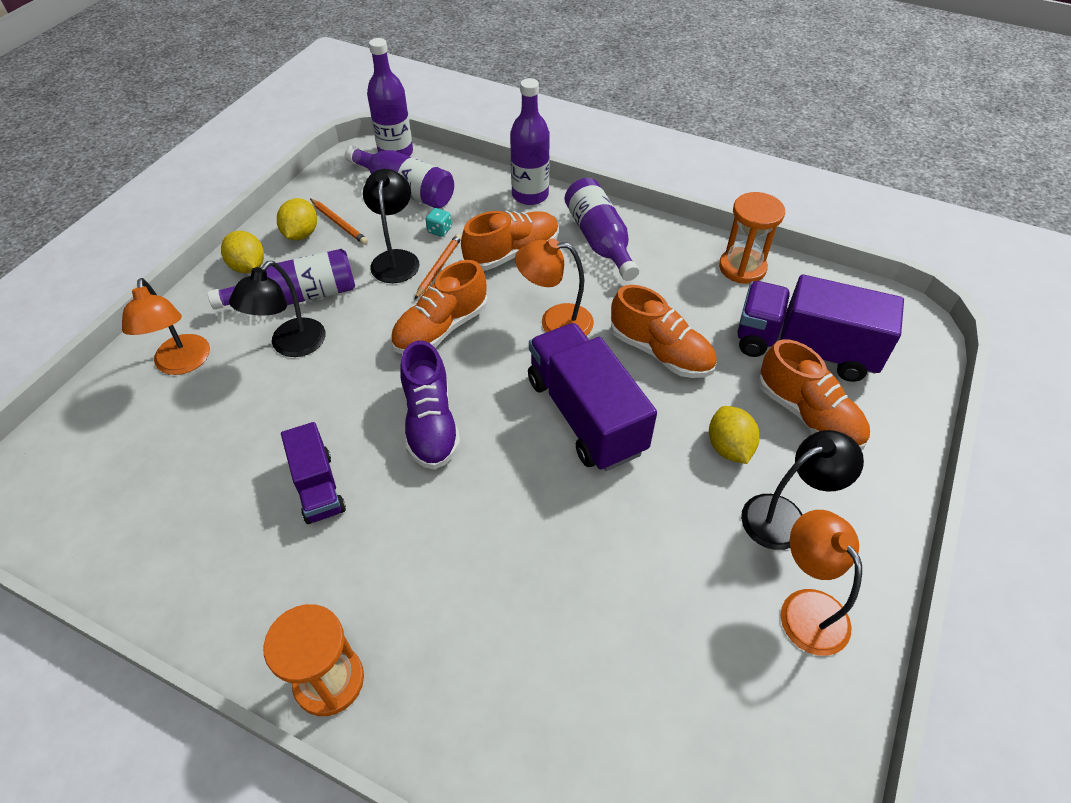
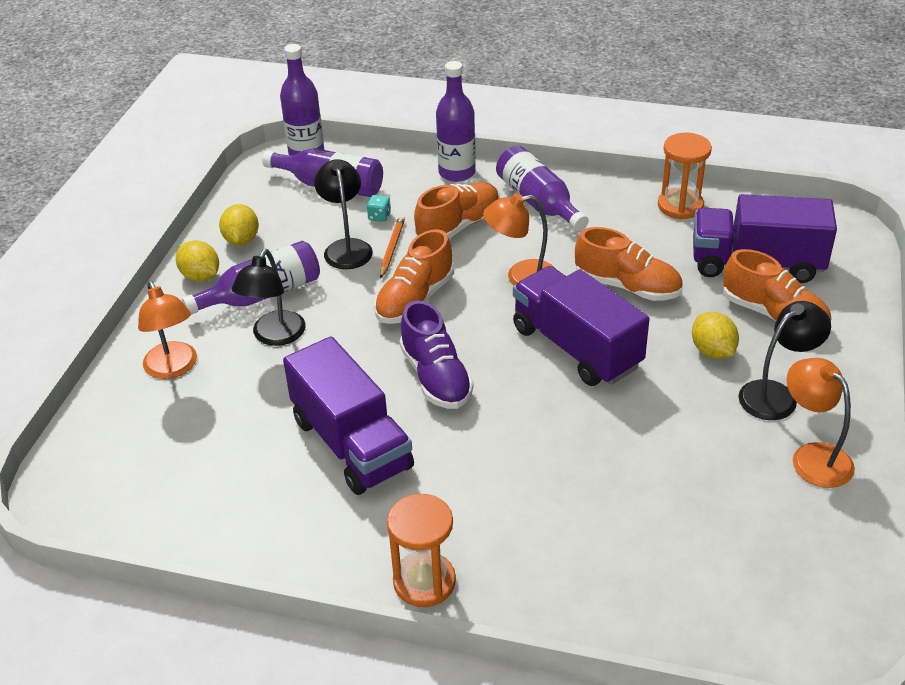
camera: 10 degrees left, 10 degrees down
(318, 487) = (351, 444): purple truck -> purple truck, size x1.75
(339, 223) = (276, 225): orange pencil -> none

